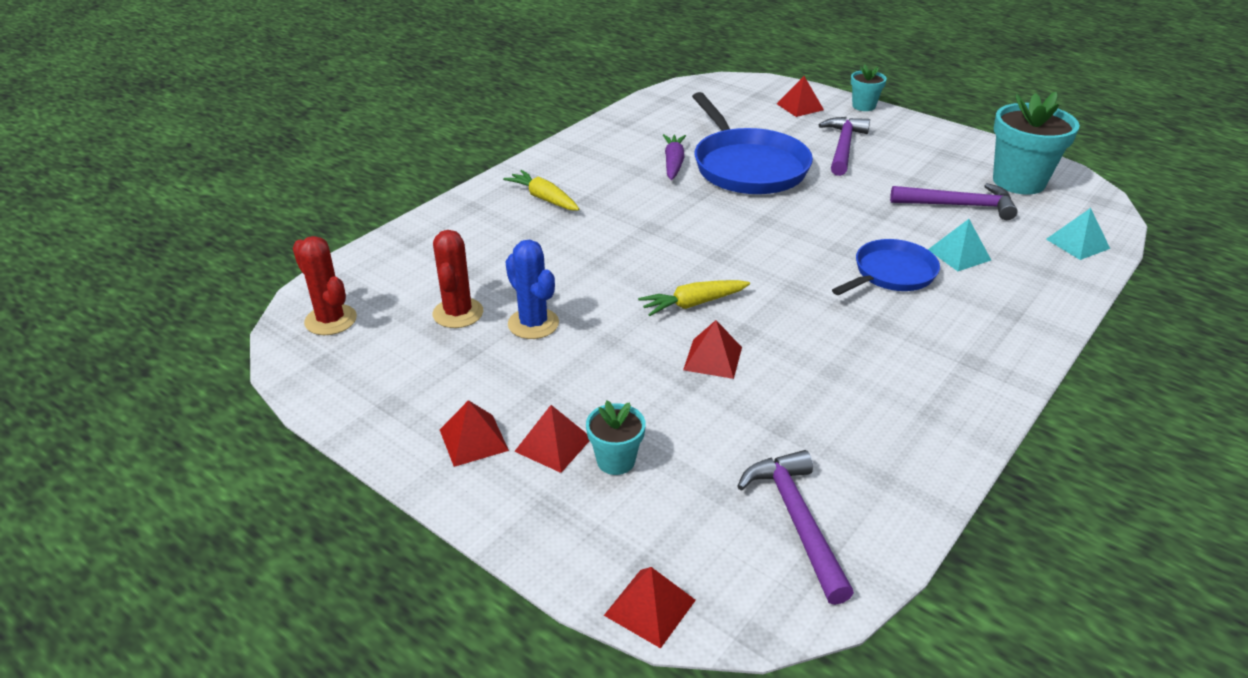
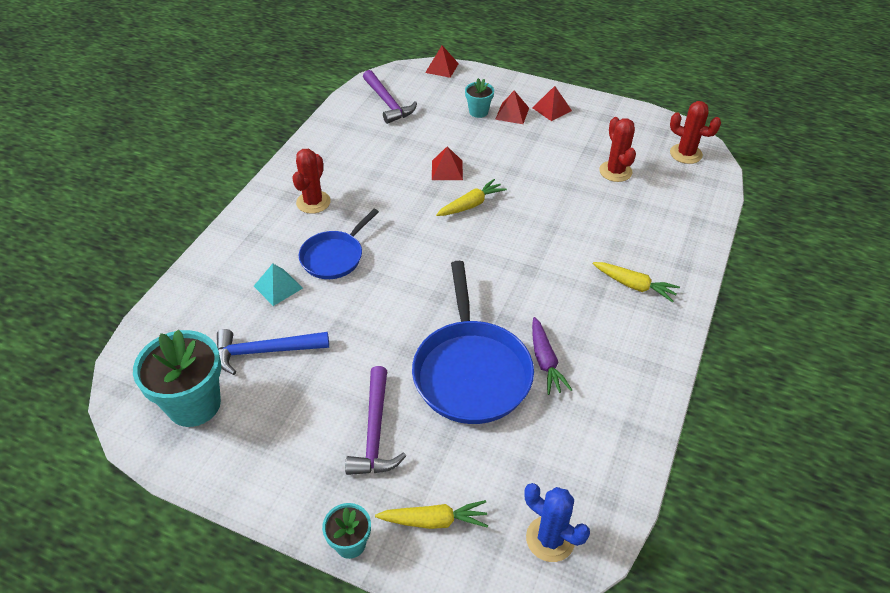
camera: 165 degrees right, 10 degrees up
(533, 324) = (564, 173): blue cactus -> blue cactus (550, 539)
(747, 166) = (471, 371): blue pan -> blue pan turned 150 degrees counterclockwise
(800, 106) = (434, 520): red pyramid -> yellow carrot
(930, 344) = (313, 202): none -> red cactus
(959, 205) = (265, 351): purple hammer -> blue hammer
(1077, 243) = (173, 320): turquoise pyramid -> none

